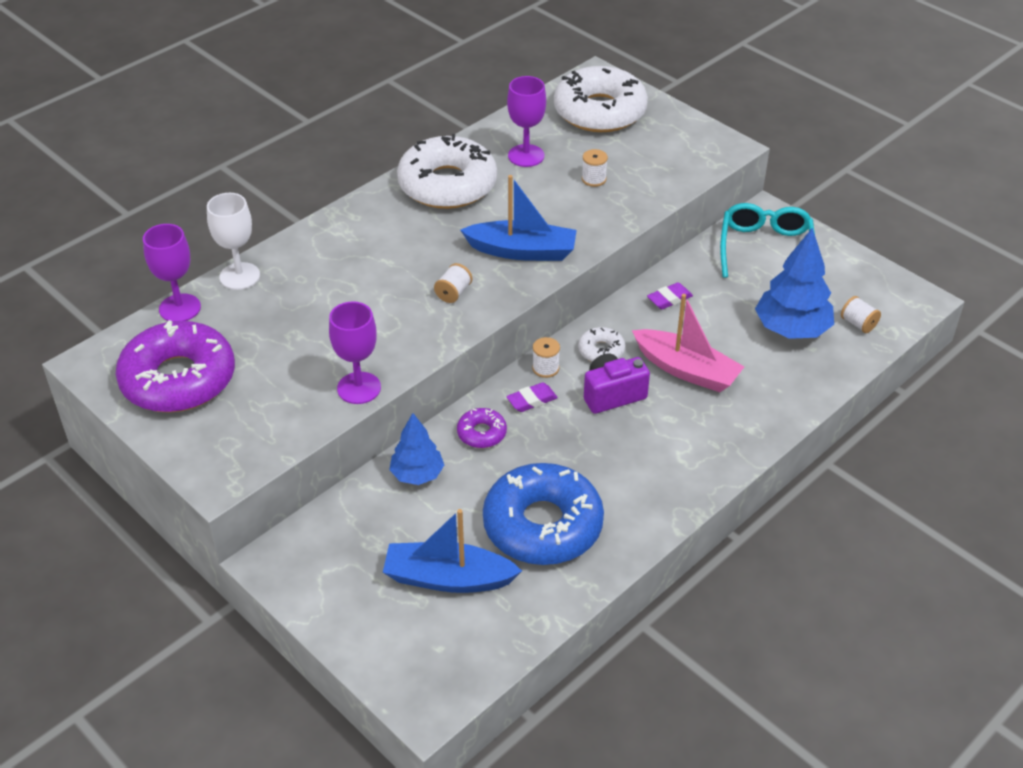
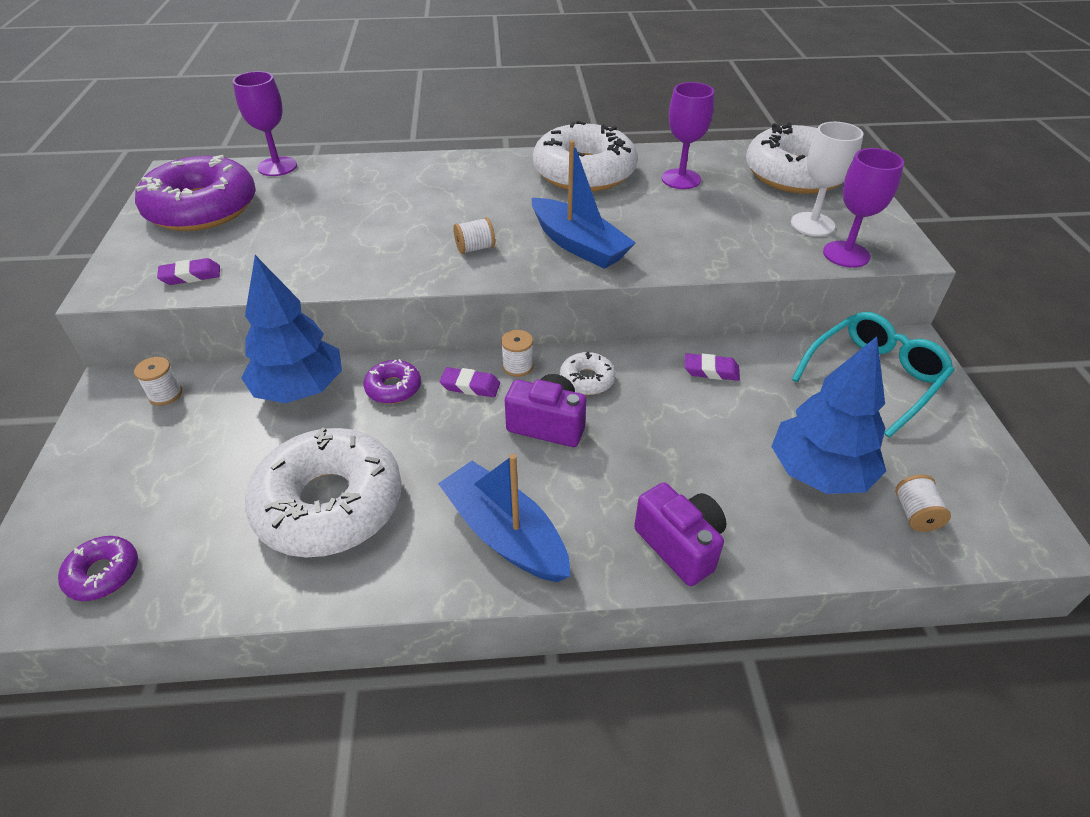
camera: 40 degrees right, 0 degrees up
(239, 276) = (344, 165): white goblet -> white goblet (812, 224)
(270, 433) = (191, 276): none -> purple eraser
(359, 388) = (298, 279): purple goblet -> purple goblet (846, 254)
(417, 474) = (300, 389): blue tree -> blue tree, size x1.59
(448, 578) = (194, 495): blue boat -> blue boat (505, 534)
(461, 652) = (103, 573): none -> purple donut
(542, 525) = (329, 504): blue donut -> white donut
(593, 179) = (722, 220): white spool -> white spool (165, 394)
(686, 370) = (650, 445): pink boat -> none
(763, 416) = (680, 545): none -> purple camera

